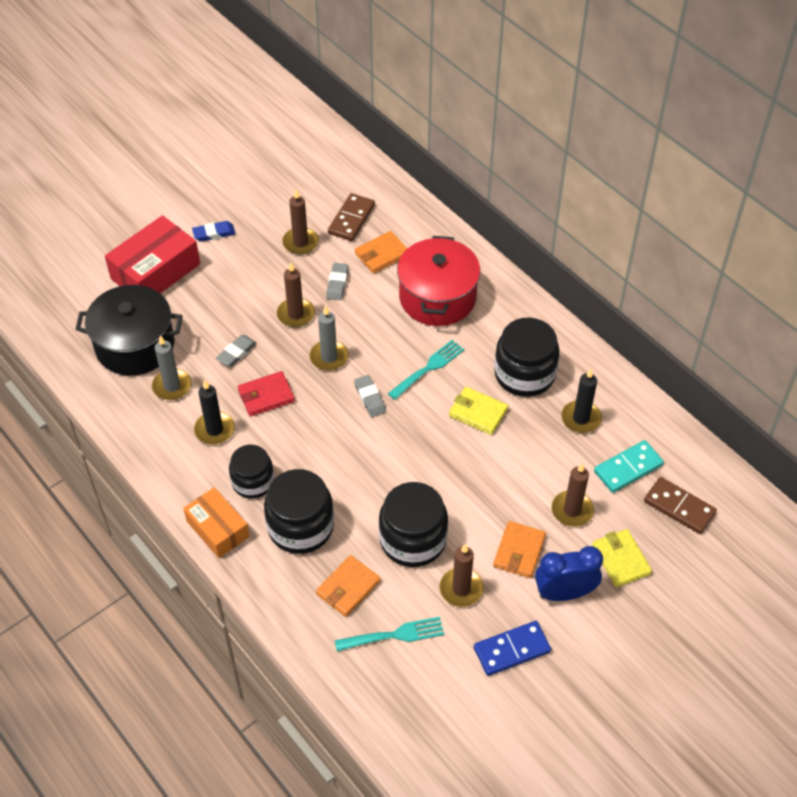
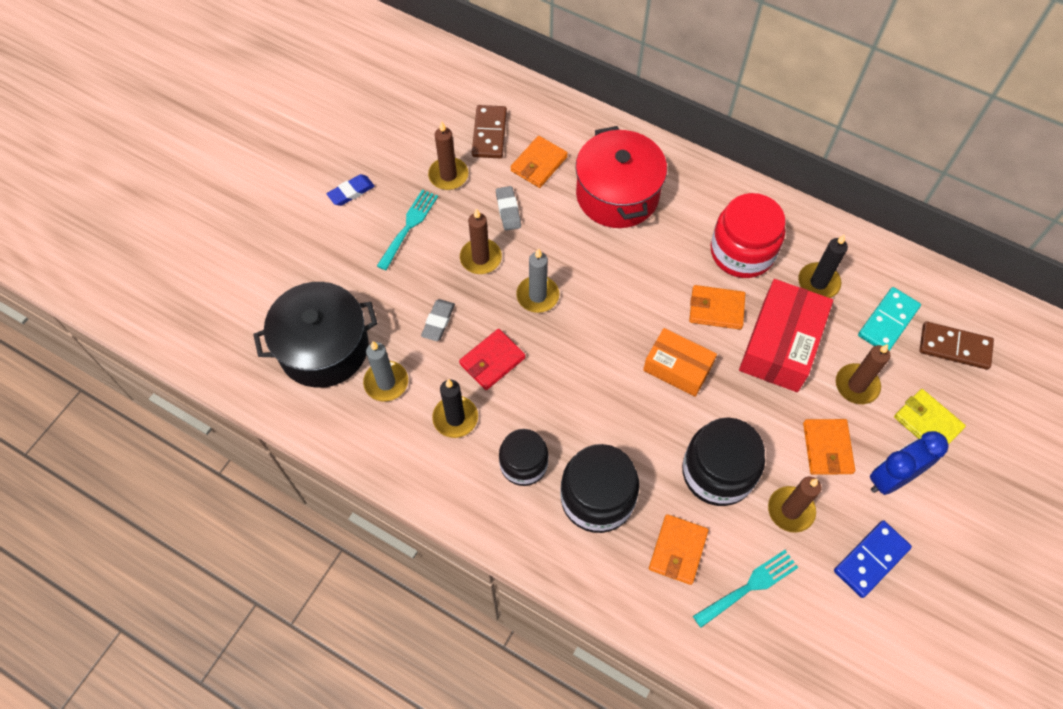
camera: 20 degrees left, 10 degrees up
(155, 271) = (307, 255): red box -> red box (780, 344)
(218, 529) = (511, 531): orange box -> orange box (677, 368)
(370, 398) = (601, 328): grey eraser -> none
(428, 368) = (644, 276): turquoise fork -> turquoise fork (409, 227)
(478, 413) = (716, 309): yellow wallet -> orange wallet
(524, 374) = (742, 252): black jar -> red jar

